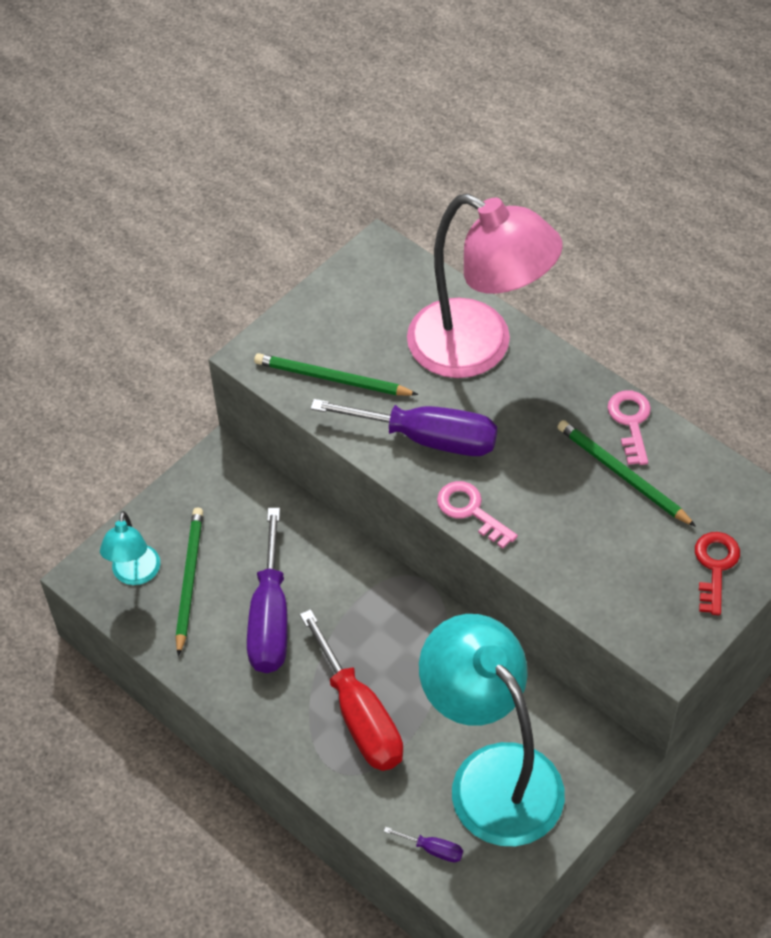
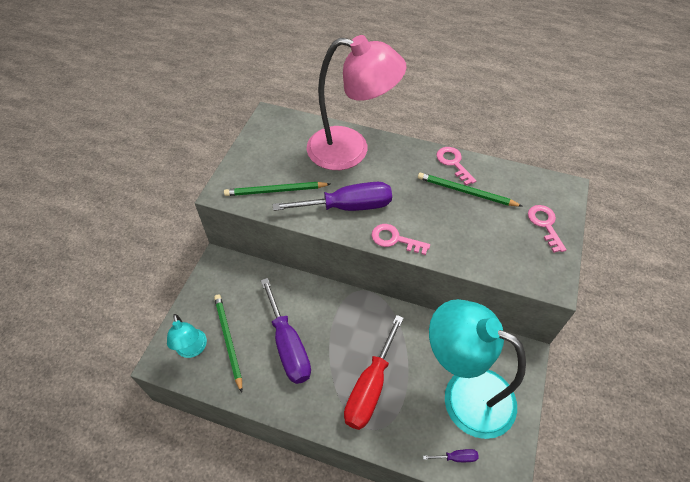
camera: 25 degrees left, 0 degrees up
(359, 716) = (370, 387): red screwdriver -> red screwdriver turned 75 degrees clockwise
(715, 567) = (545, 225): red key -> pink key

